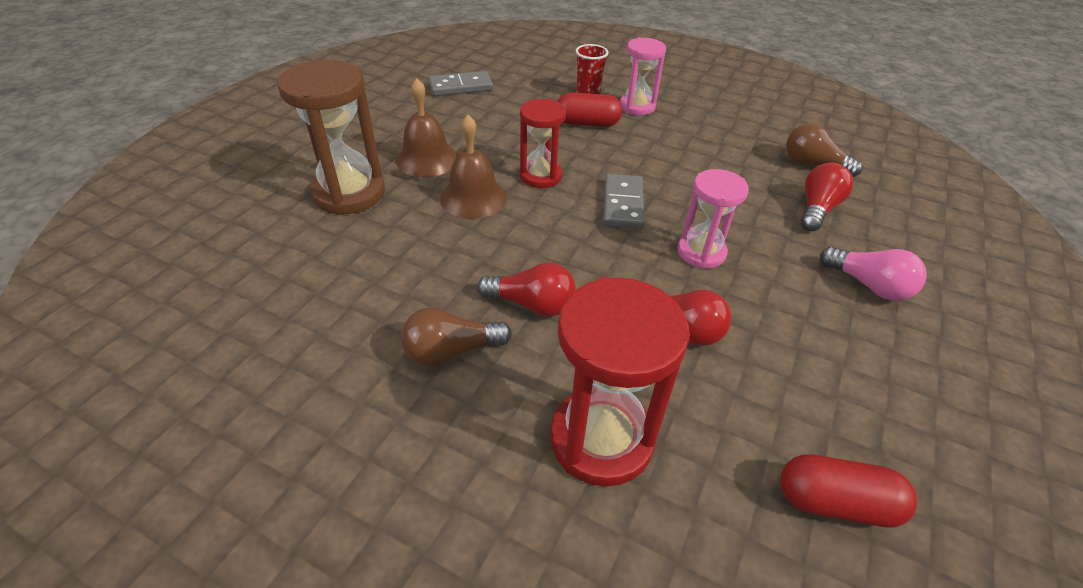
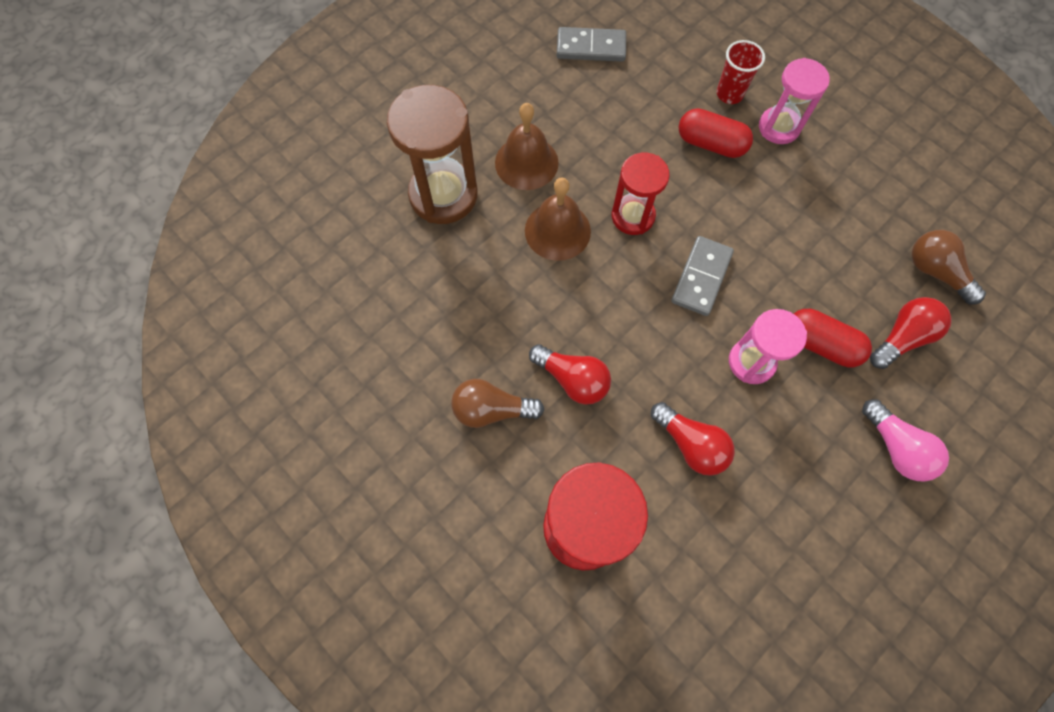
camera: 20 degrees right, 25 degrees up
(835, 502) = (739, 636): red capsule -> red capsule (820, 344)

